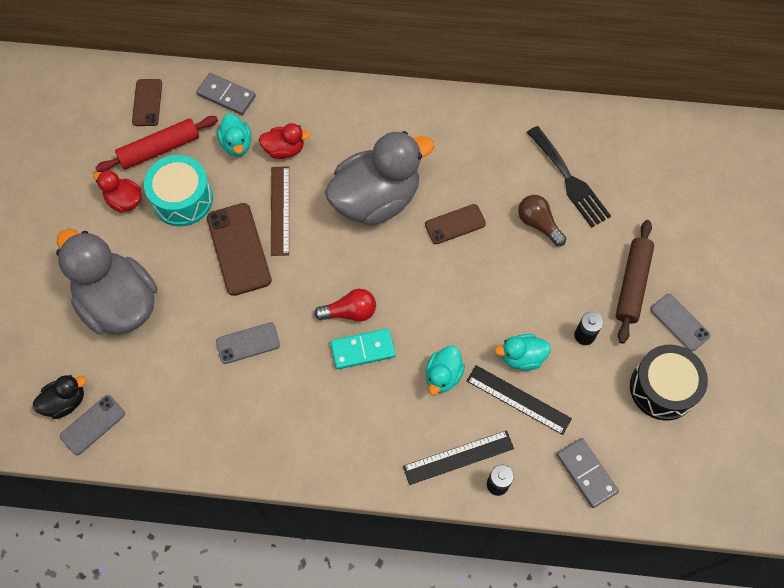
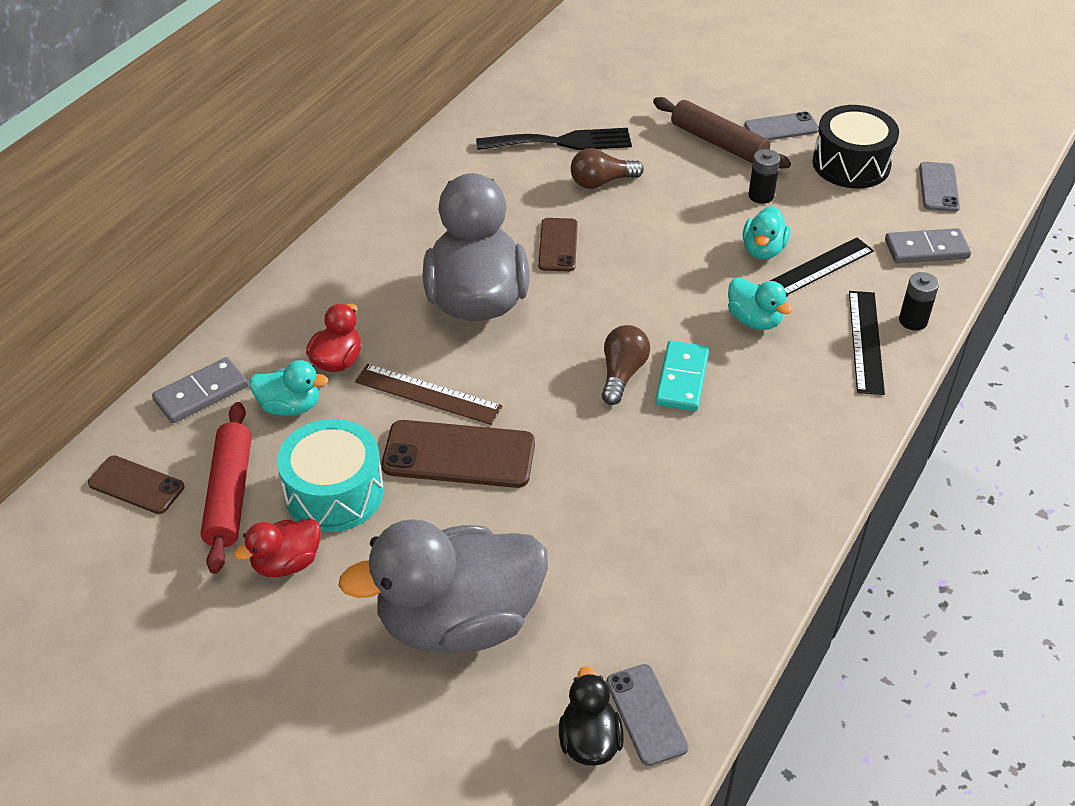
camera: 65 degrees left, 20 degrees down
(248, 343) = (610, 489): grey phone -> grey phone (938, 187)
(350, 312) = (622, 374): red light bulb -> brown light bulb

